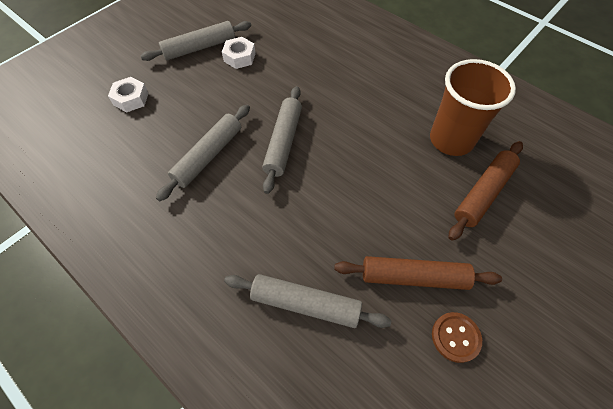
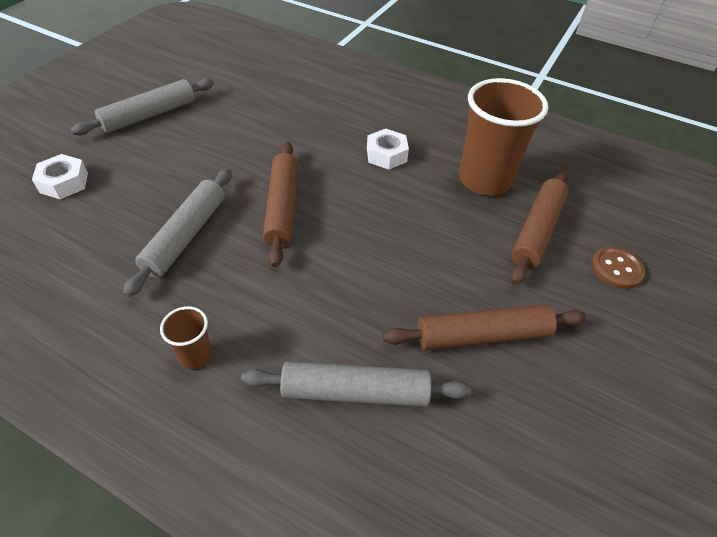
camera: 15 degrees left, 10 degrees down
(199, 254) = (196, 356): none -> brown cup
(239, 57) = (205, 120): white nut -> white nut (386, 155)
(283, 142) = (282, 208): grey rolling pin -> brown rolling pin
(455, 337) = (551, 395): brown button -> brown button (616, 269)

